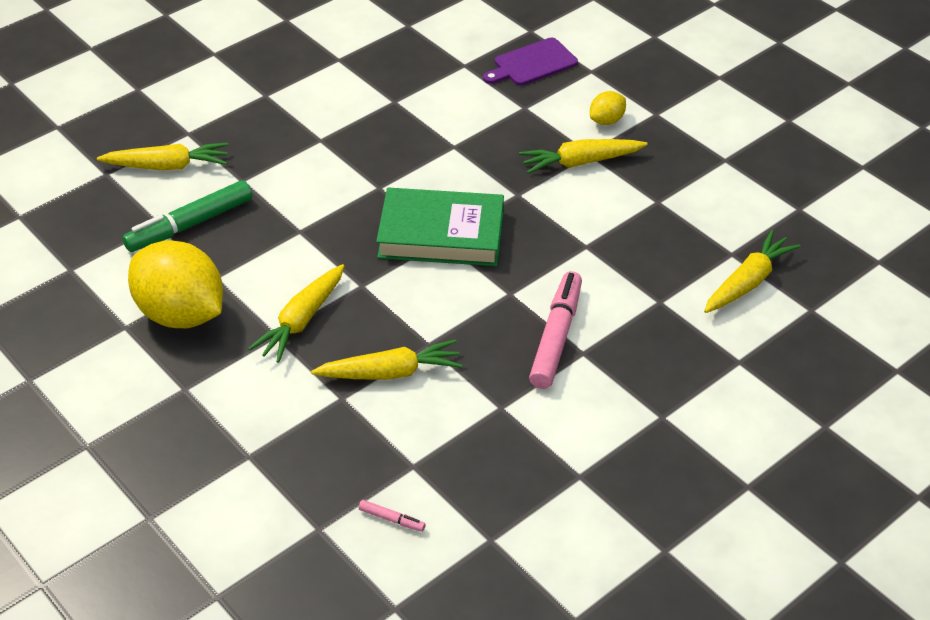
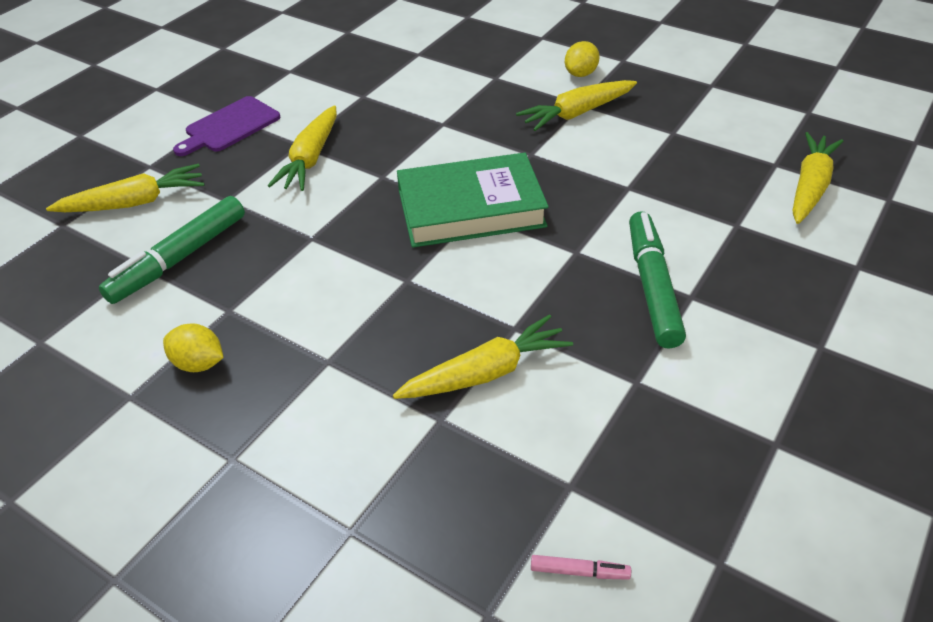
camera: 15 degrees left, 0 degrees up
(181, 314) = (199, 363): yellow lemon -> yellow lemon, size x0.45
(302, 320) = (353, 336): yellow carrot -> yellow carrot (311, 158)
(532, 63) = (483, 41): purple cutting board -> purple cutting board (229, 126)
(556, 337) = (652, 286): pink marker -> green marker

